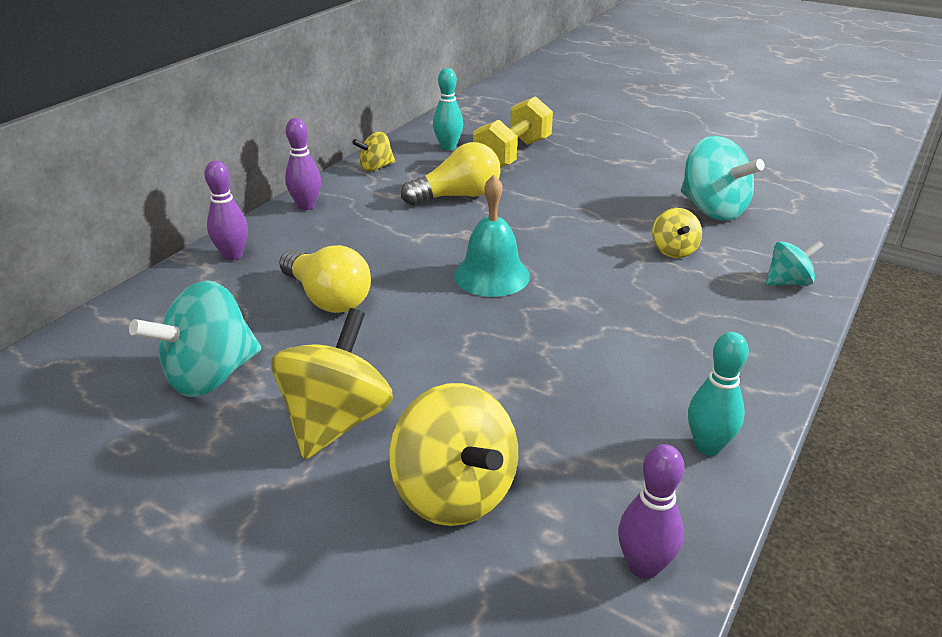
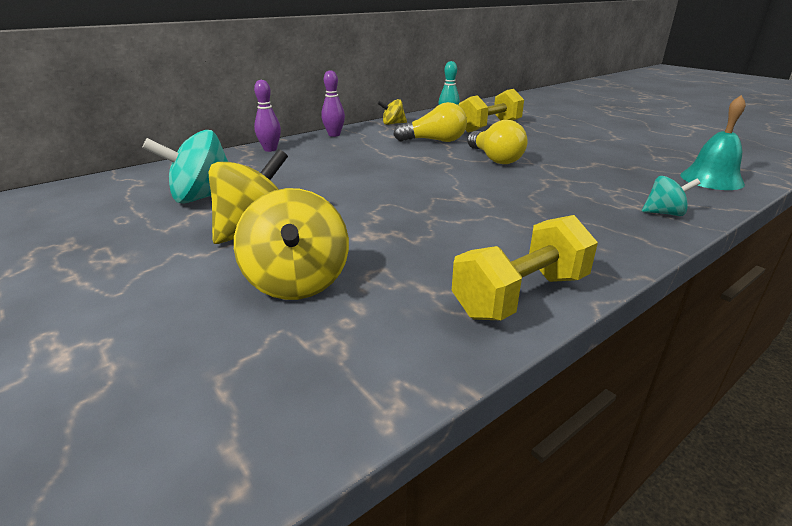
camera: 20 degrees right, 5 degrees down
(328, 298) = (307, 174): yellow light bulb -> yellow light bulb (495, 159)
(491, 275) = (425, 178): turquoise bell -> turquoise bell (711, 179)
(644, 566) = (404, 359): purple bowling pin -> none
(673, 250) = (575, 184): yellow spinning top -> none
(708, 446) = (520, 296): turquoise bowling pin -> yellow dumbbell
(712, 210) = (624, 167): turquoise spinning top -> none

